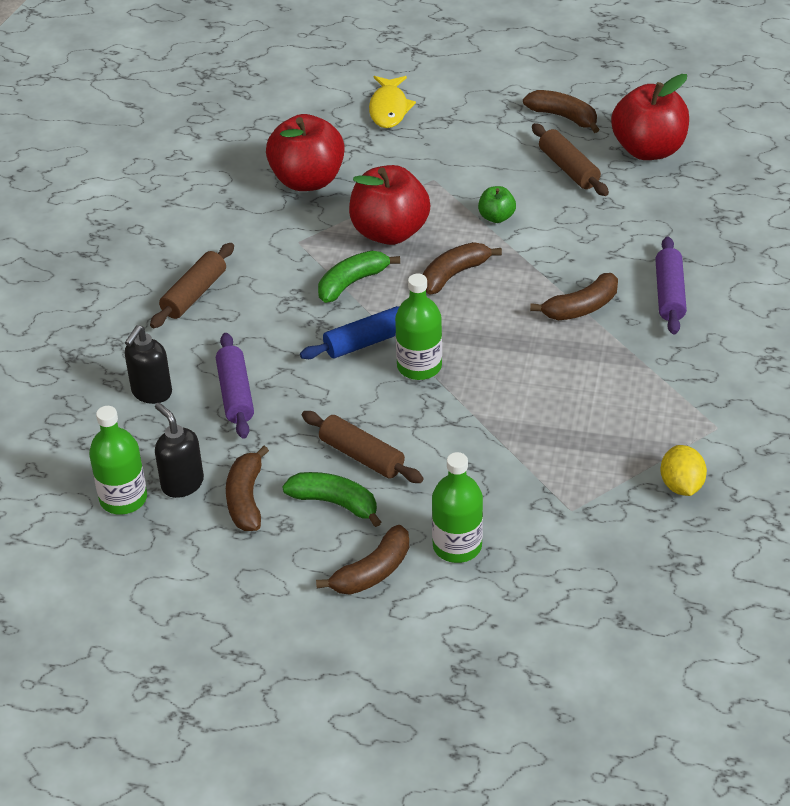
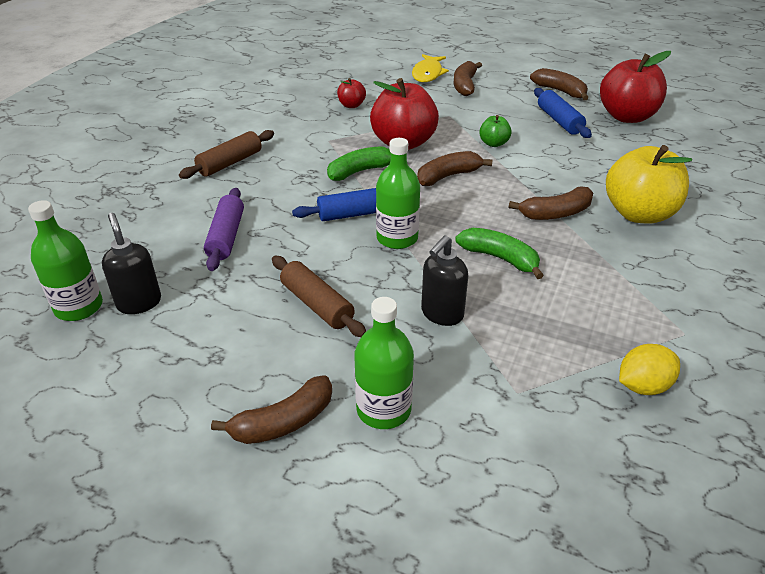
camera: 10 degrees right, 5 degrees down
(151, 393) = (156, 226): black soap dispenser -> black soap dispenser (441, 314)
(246, 499) = (190, 326): brown banana -> brown banana (465, 85)
(307, 180) = (351, 105): red apple -> red apple, size x0.47
(335, 503) = (274, 344): green banana -> green banana (500, 258)
(568, 168) = (559, 121): brown rolling pin -> blue rolling pin
(669, 294) = (639, 213): purple rolling pin -> yellow apple
(681, 485) = (643, 386): yellow lemon -> yellow lemon turned 60 degrees clockwise

